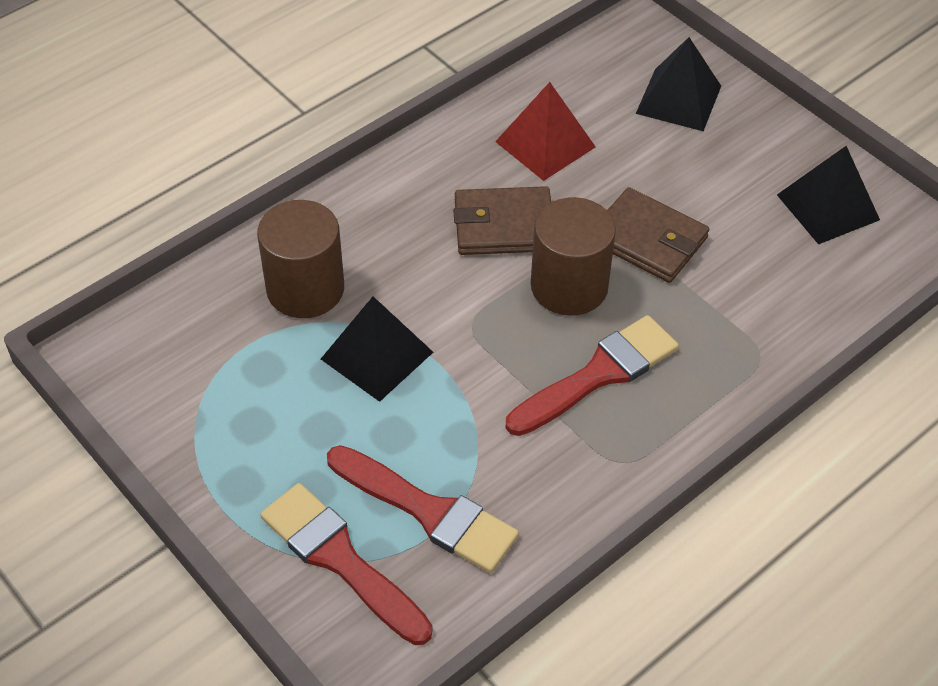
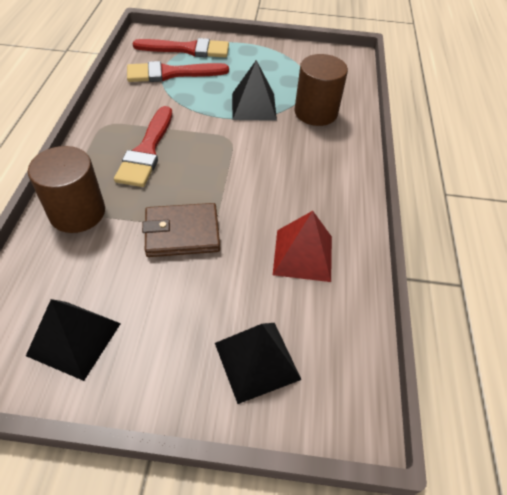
camera: 135 degrees right, 0 degrees up
(504, 225) = (268, 191): brown wallet -> none
(569, 286) = (201, 181): brown cylinder -> brown cylinder (77, 212)

